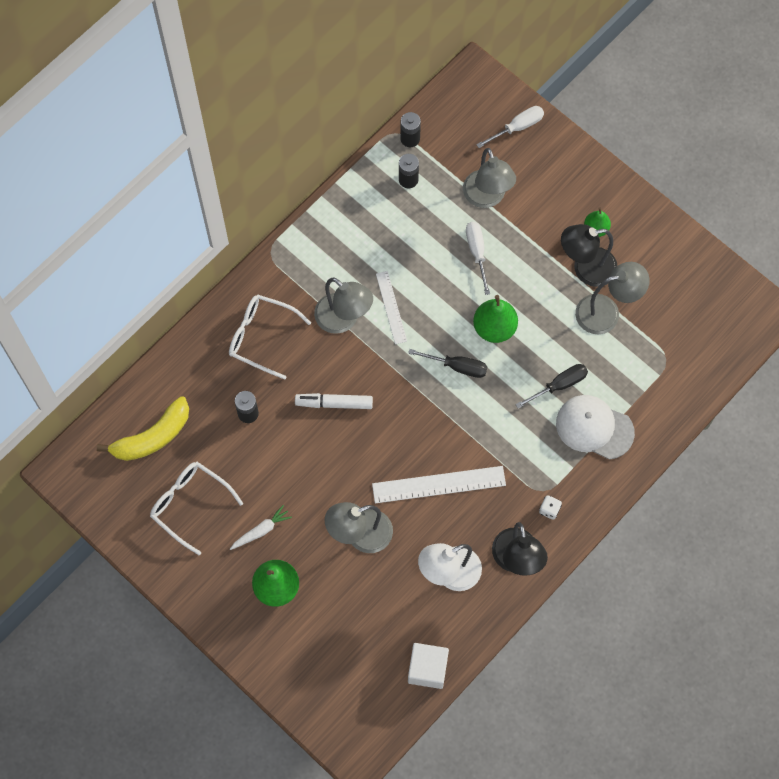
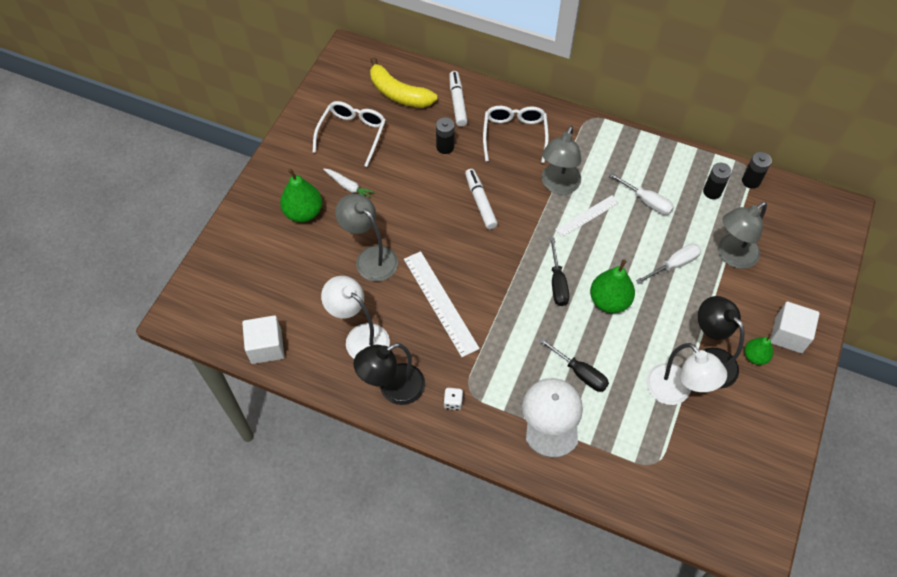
camera: 70 degrees right, 10 degrees down
(191, 378) = (457, 102): none -> white marker
(517, 127) = (815, 259): white screwdriver -> white screwdriver (646, 201)
(585, 190) = (788, 335): none -> white cube
(606, 312) = (675, 392): grey lamp -> white lamp

